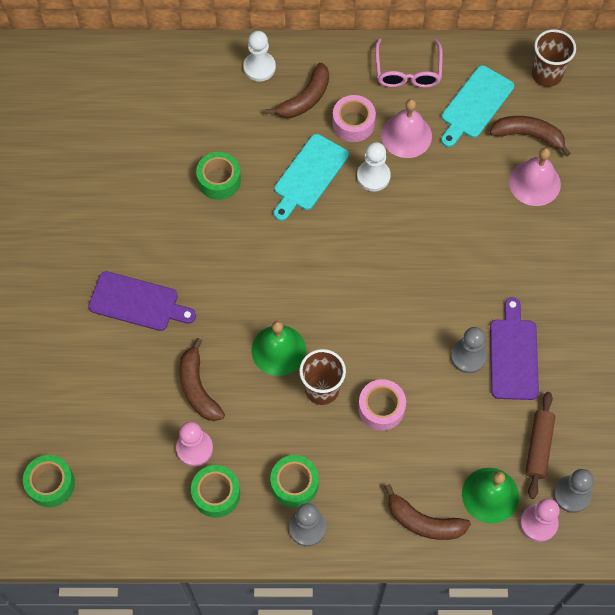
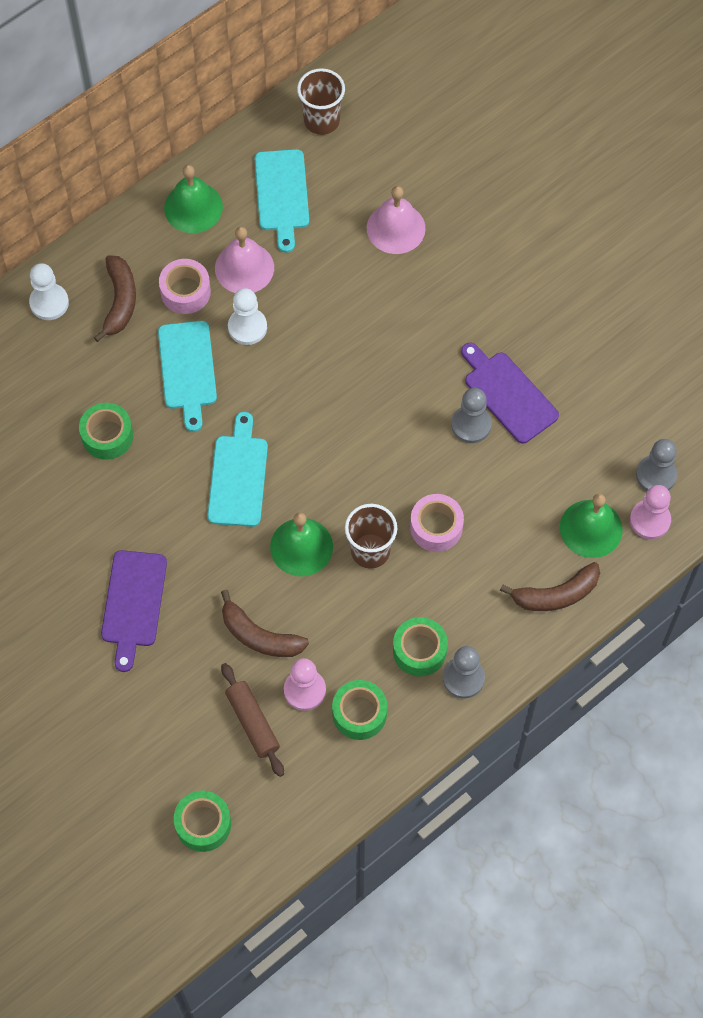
camera: 40 degrees left, 0 degrees up
(137, 302) = (133, 603): purple cutting board -> purple cutting board turned 120 degrees clockwise
(279, 270) = (238, 476): none -> turquoise cutting board
(408, 71) = (193, 207): pink glasses -> green bell
(528, 136) = (354, 189): brown banana -> none
(538, 447) = (596, 457): brown rolling pin -> brown rolling pin (252, 723)

